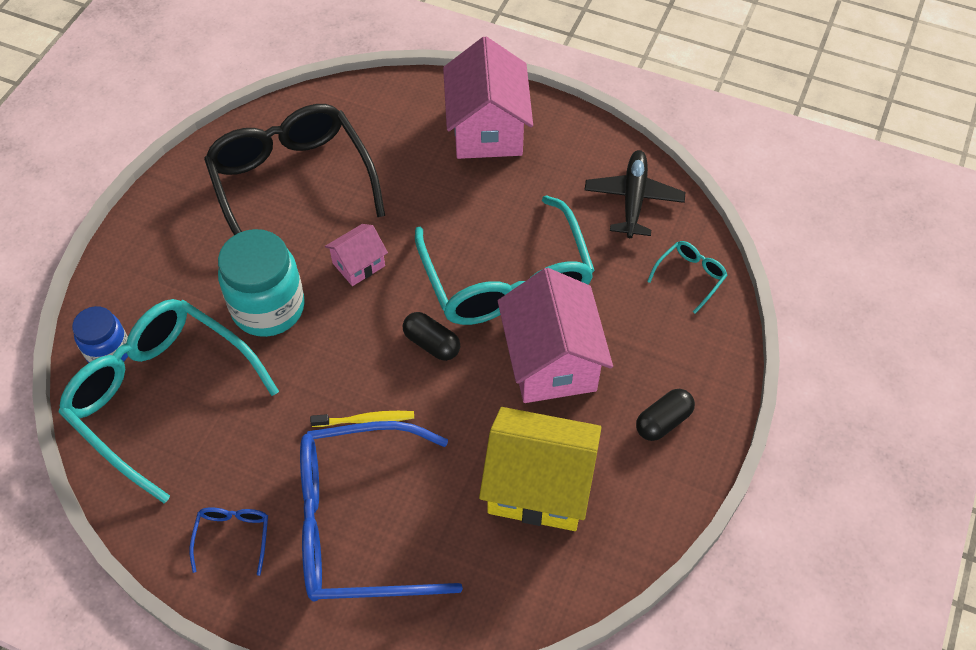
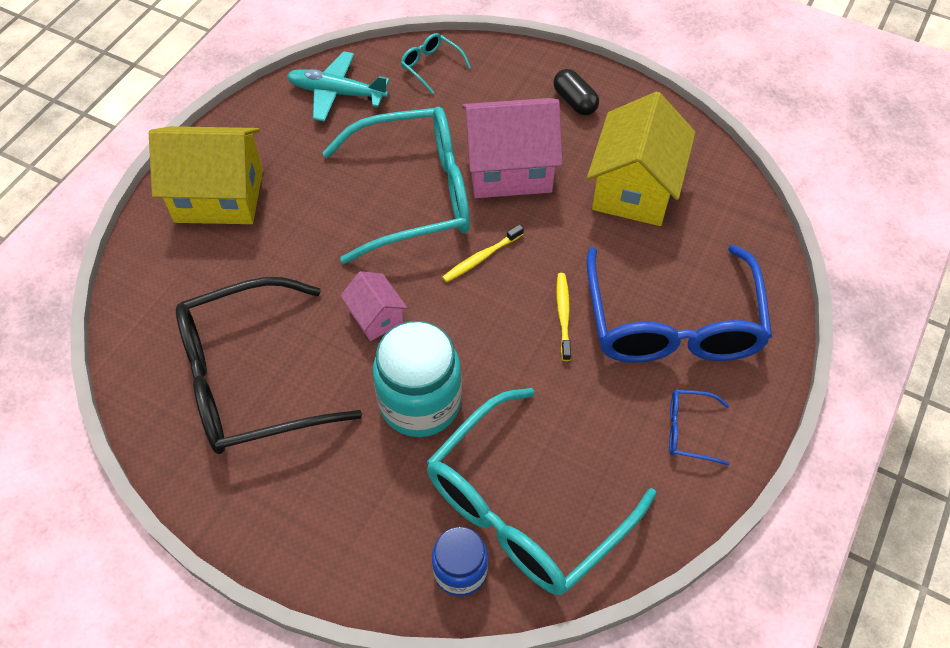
camera: 85 degrees left, 0 degrees up
(431, 343) = (481, 258): black capsule -> yellow toothbrush
(487, 129) = (219, 196): pink house -> yellow house
(633, 199) = (337, 93): black plane -> turquoise plane

